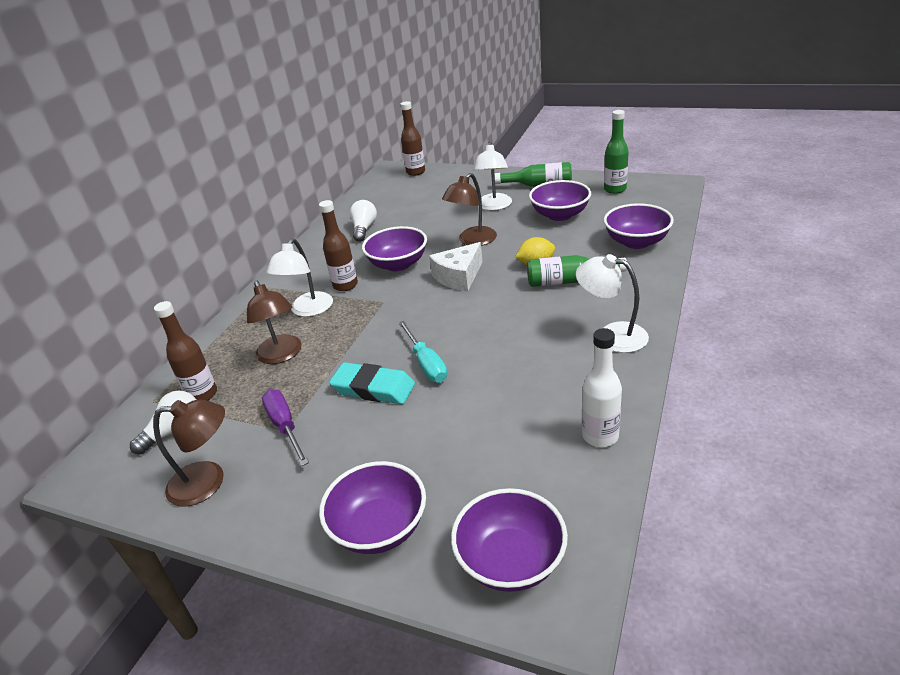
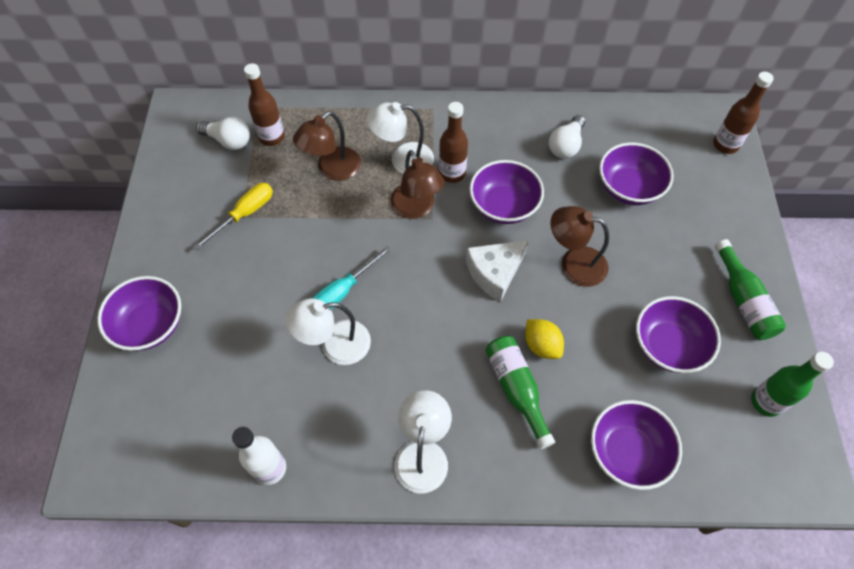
camera: 65 degrees right, 25 degrees up
(208, 482) = (180, 191): brown lamp -> brown lamp (416, 208)
(285, 426) = (245, 214): purple screwdriver -> yellow screwdriver
(364, 229) = (566, 145): white light bulb -> white light bulb turned 135 degrees clockwise
(373, 388) = (301, 260): turquoise eraser -> none
(459, 277) = (495, 273): white cheese -> white cheese turned 60 degrees counterclockwise
(494, 206) = (665, 263): white lamp -> white lamp (335, 345)
(511, 560) = (129, 426): purple bowl -> purple bowl (628, 188)

